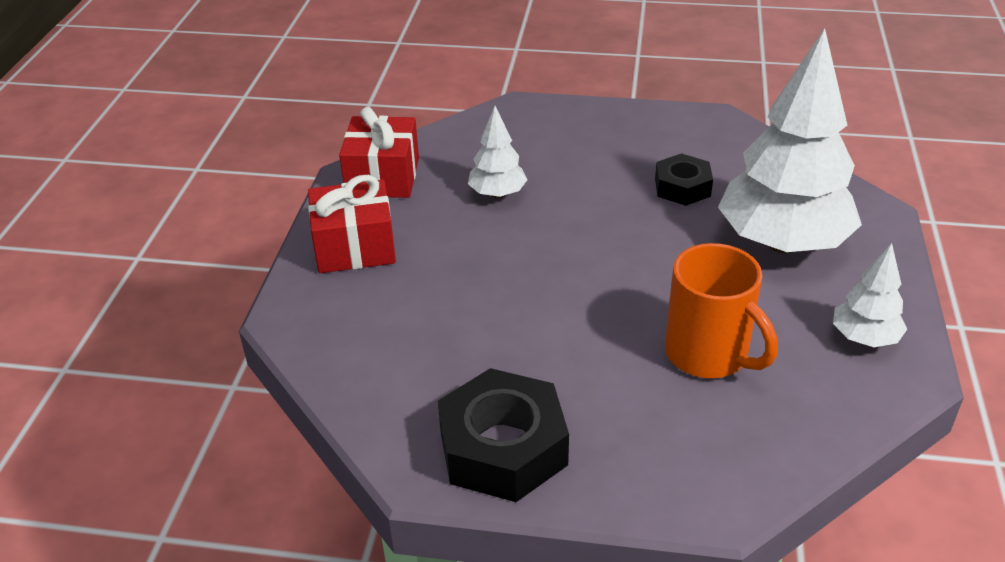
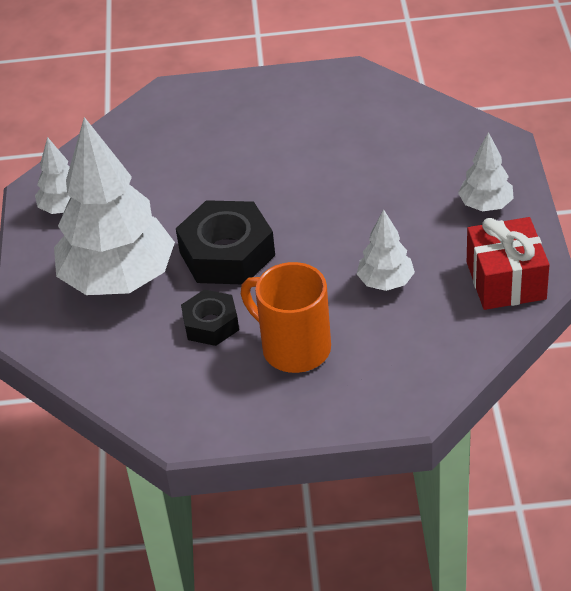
camera: 170 degrees right, 5 degrees up
(355, 247) = (486, 205): red gift -> white tree
(503, 448) = (306, 94): black nut -> black nut (227, 253)
(709, 354) = (179, 174): orange mug -> orange mug (294, 348)

